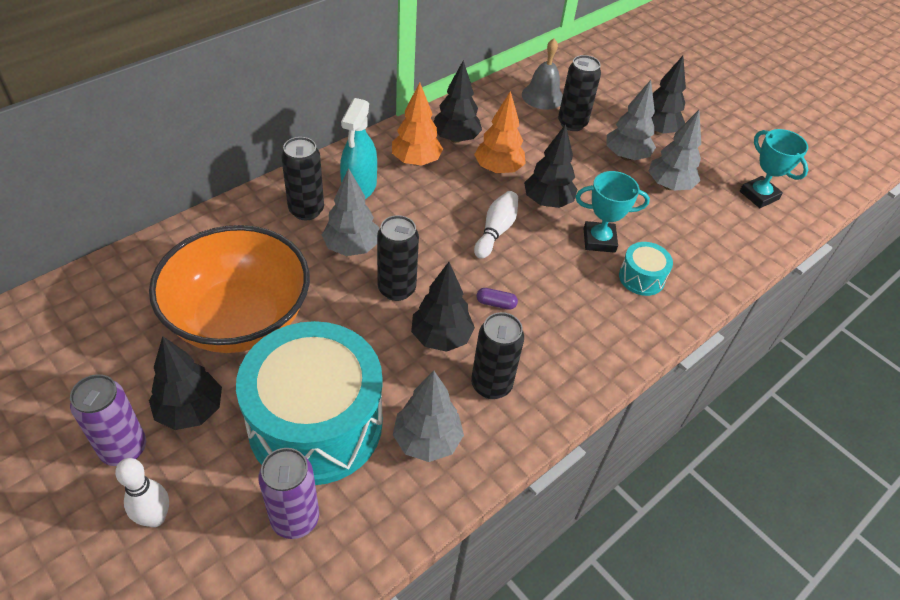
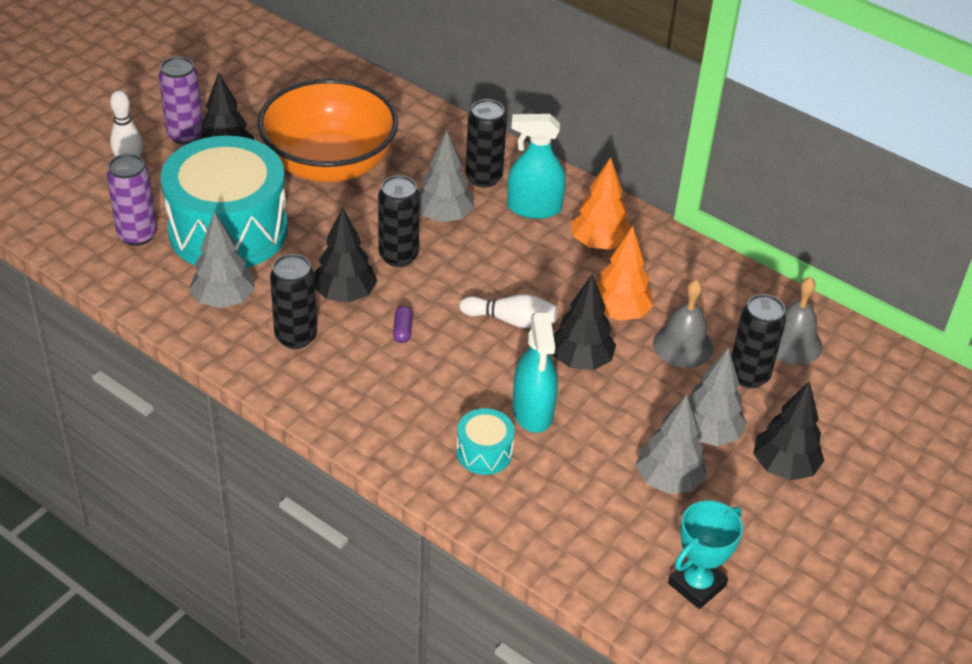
camera: 80 degrees right, 5 degrees down
(455, 138) = (657, 271): black tree -> none
(538, 146) = (683, 345): none -> grey bell
(599, 240) = (533, 411): turquoise trophy -> turquoise spray bottle

